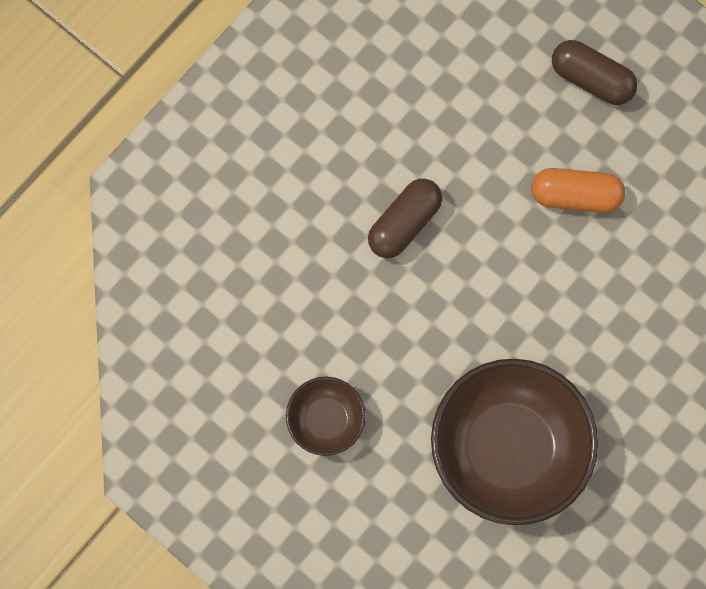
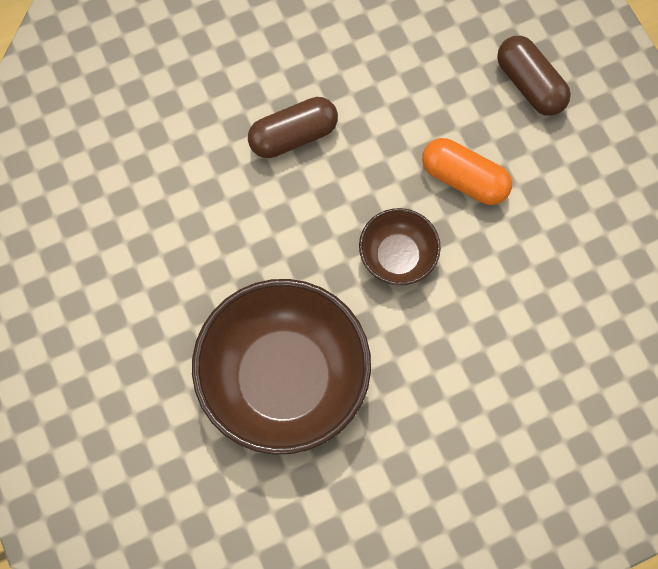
camera: 25 degrees right, 5 degrees down
(326, 420) = (130, 276): brown bowl -> brown bowl (397, 256)

